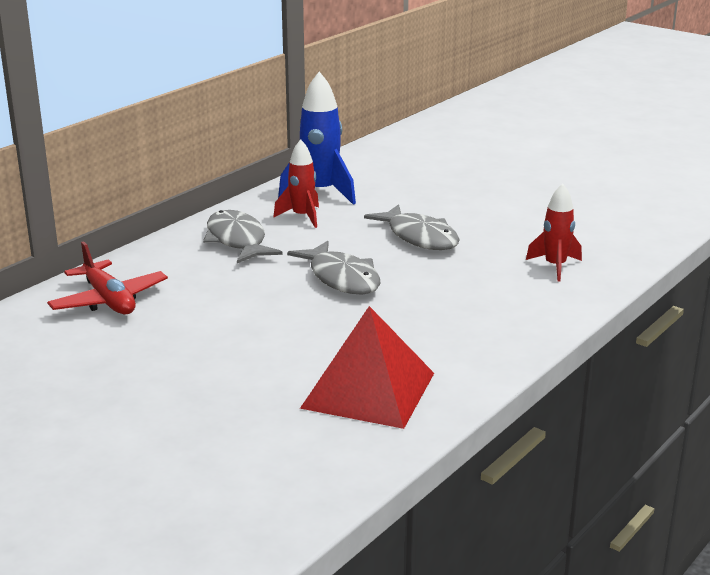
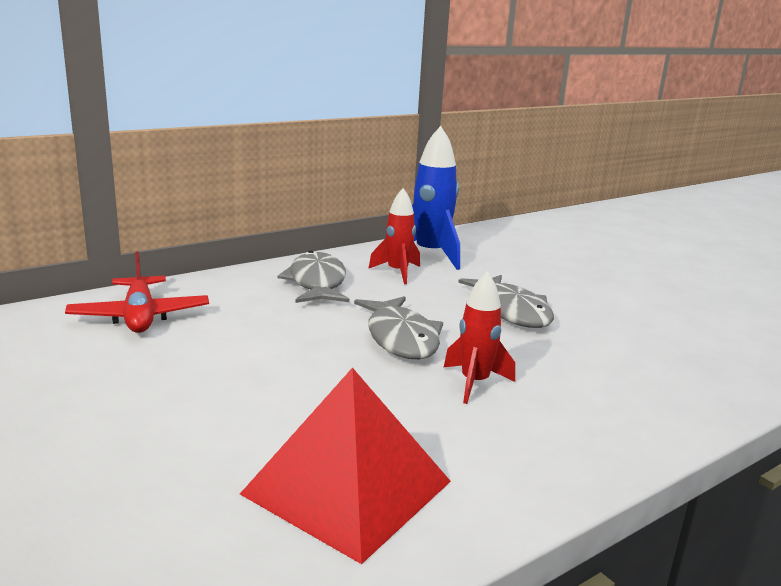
camera: 15 degrees right, 5 degrees down
(555, 266) = (665, 370): red rocket -> red rocket (474, 383)

